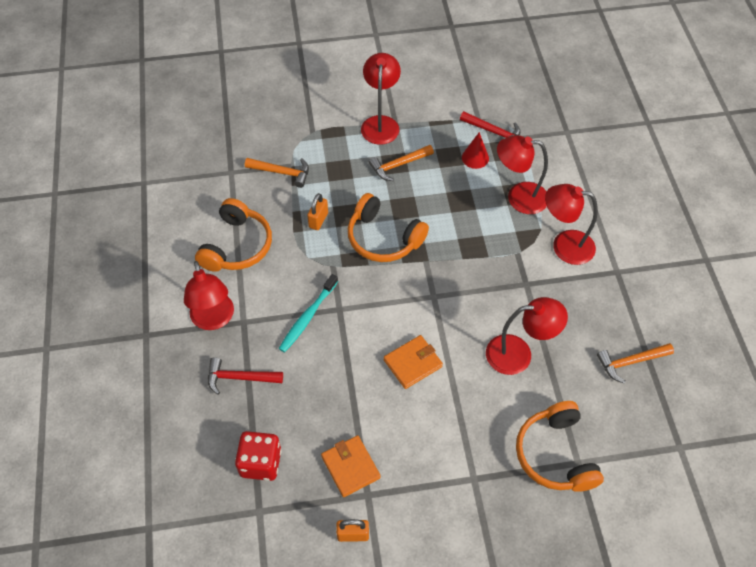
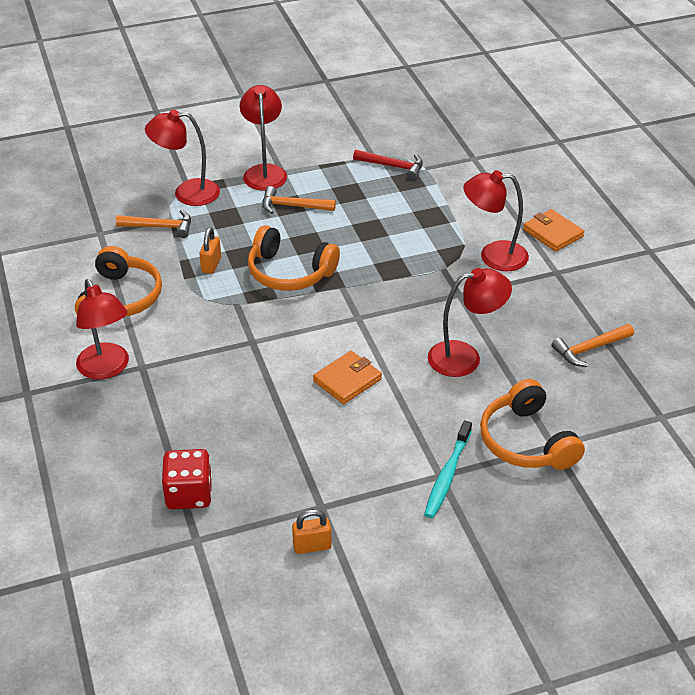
camera: 10 degrees left, 15 degrees down
(240, 378) = (148, 419): red hammer -> none
(308, 317) = (217, 353): turquoise toothbrush -> turquoise toothbrush (447, 475)
(350, 467) = (296, 484): orange wallet -> orange wallet (552, 233)
(398, 165) = (293, 206): orange hammer -> orange hammer turned 45 degrees clockwise
(475, 158) = (377, 191): red cone -> none
(518, 197) = (433, 220): red lamp -> red lamp (187, 193)

